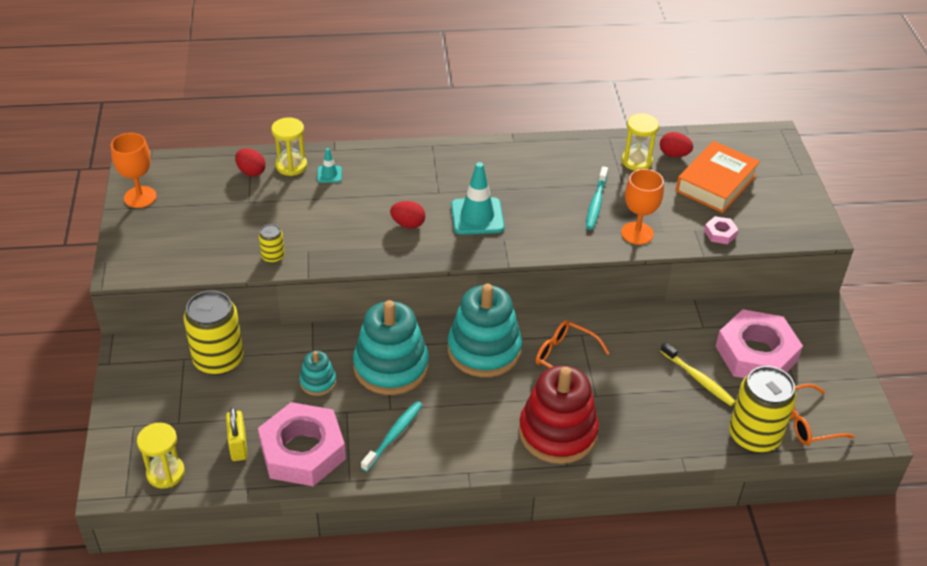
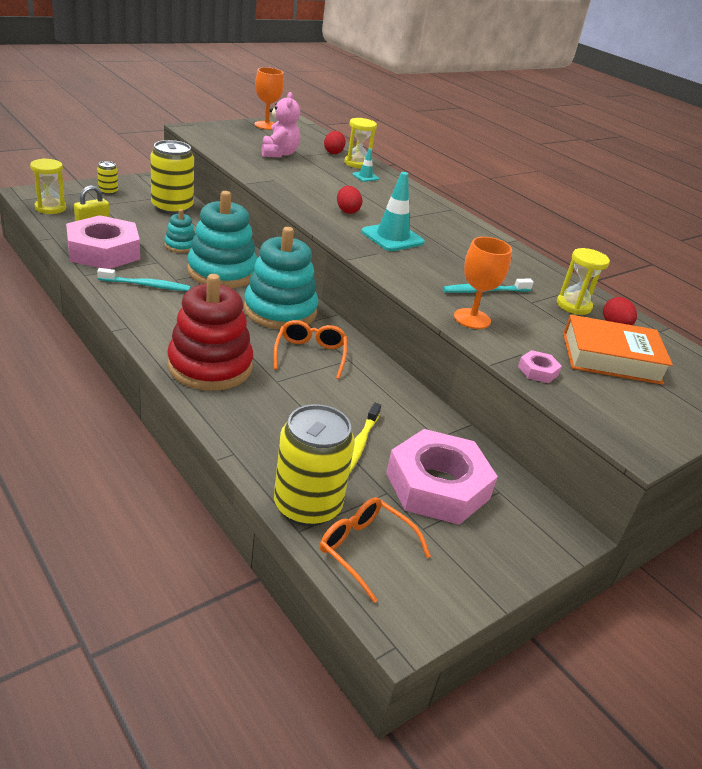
camera: 55 degrees right, 10 degrees down
(236, 219) = (279, 154): none -> pink teddy bear
(273, 256) = (254, 169): yellow can -> yellow can (108, 191)

